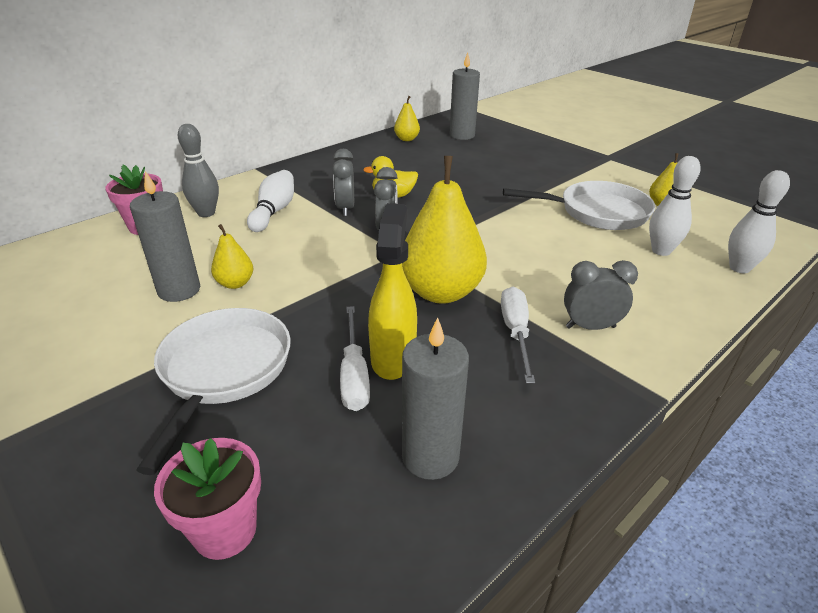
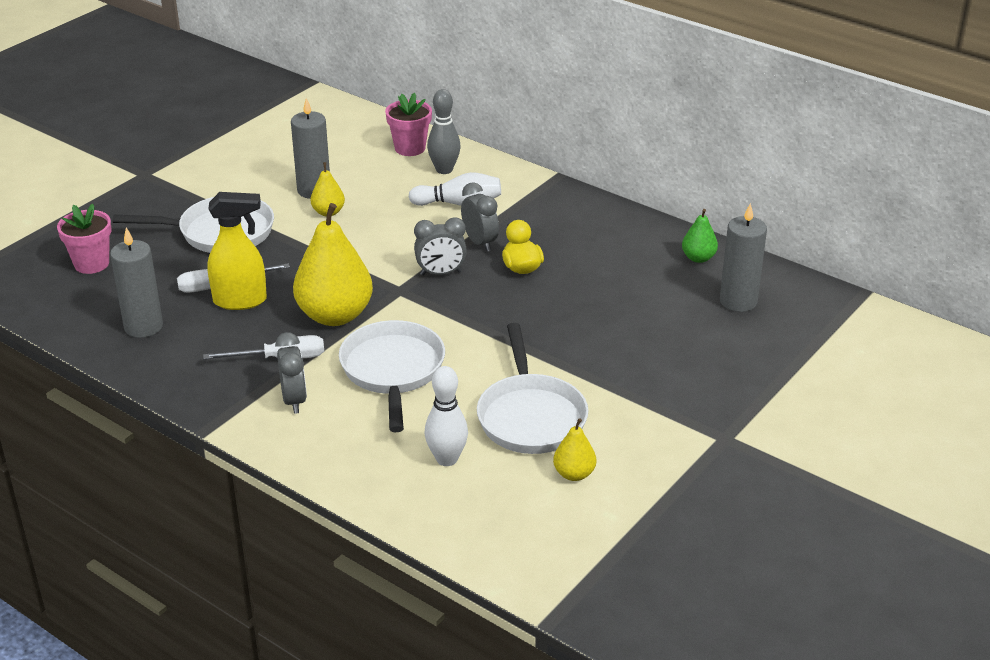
camera: 80 degrees right, 0 degrees up
(345, 208) = (480, 243): grey clock -> grey clock turned 75 degrees clockwise
(406, 139) = (698, 258): yellow pear -> green pear
(539, 266) = (393, 371): none -> white pan
(739, 268) = (422, 515): white bowling pin -> none

